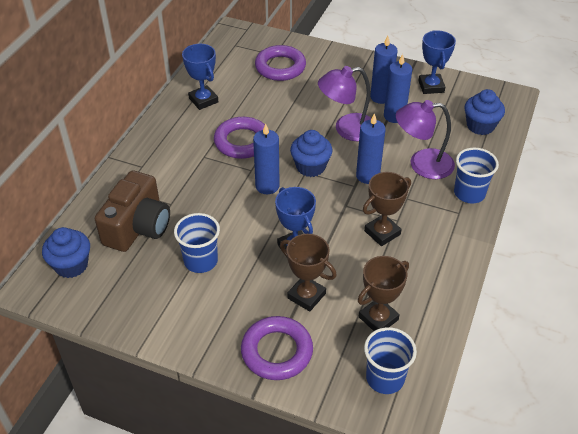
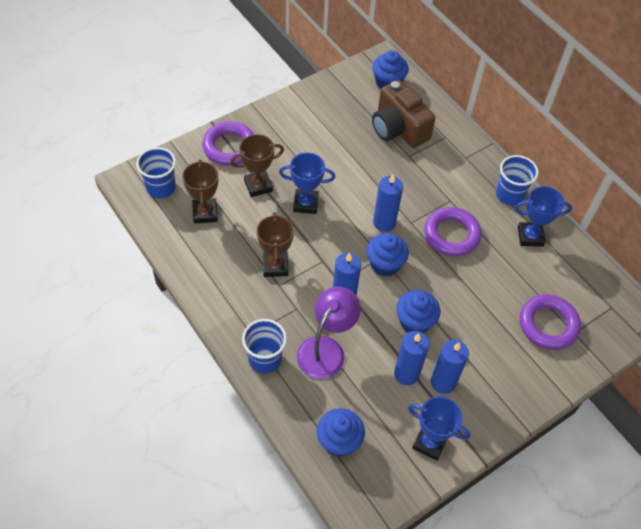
camera: 120 degrees right, 10 degrees up
(201, 261) = (337, 146): blue cup -> blue cup (509, 195)
(347, 129) = (415, 321): purple lamp -> blue cupcake

